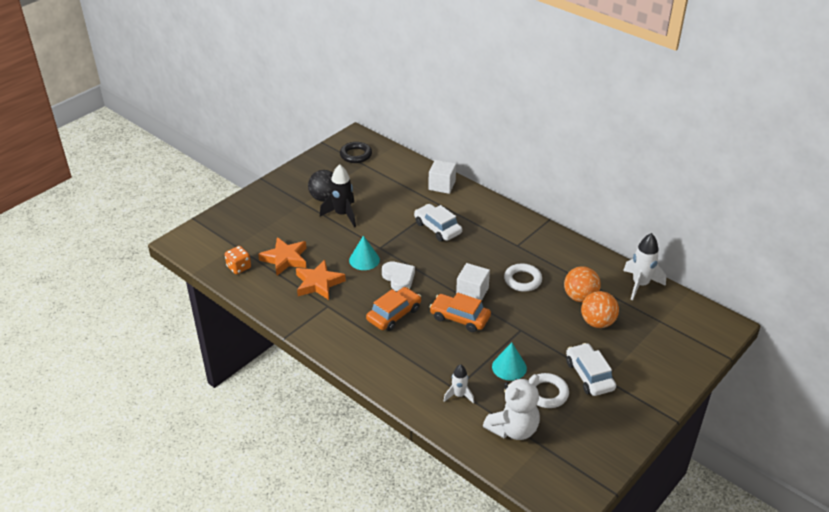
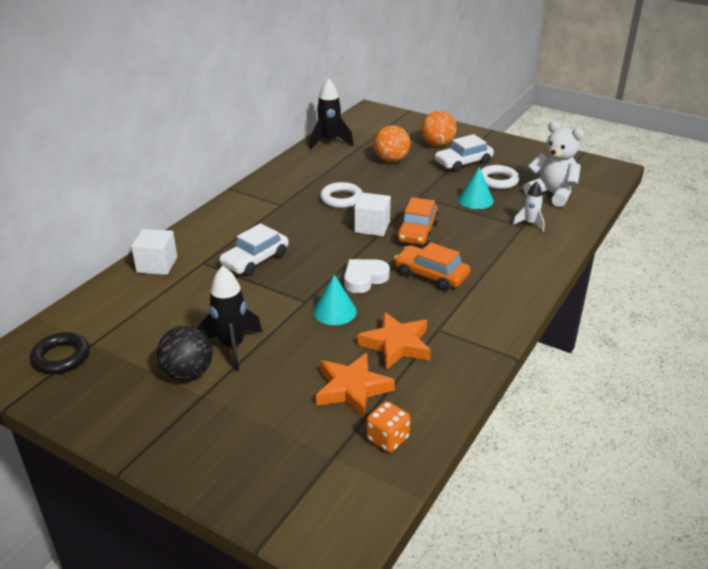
camera: 100 degrees left, 5 degrees down
(580, 297) = (358, 168): orange ball -> orange ball (437, 144)
(640, 285) = (329, 142): white rocket -> black rocket

